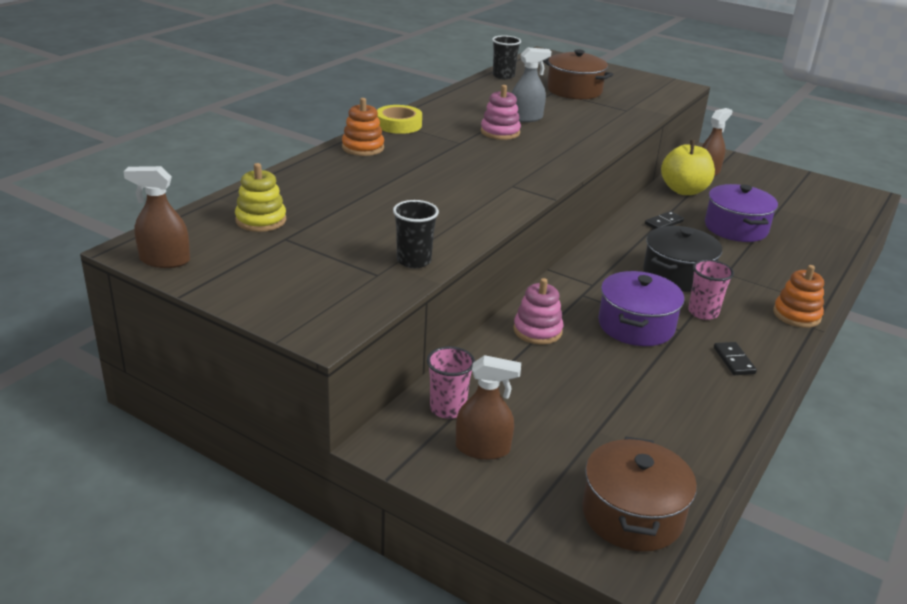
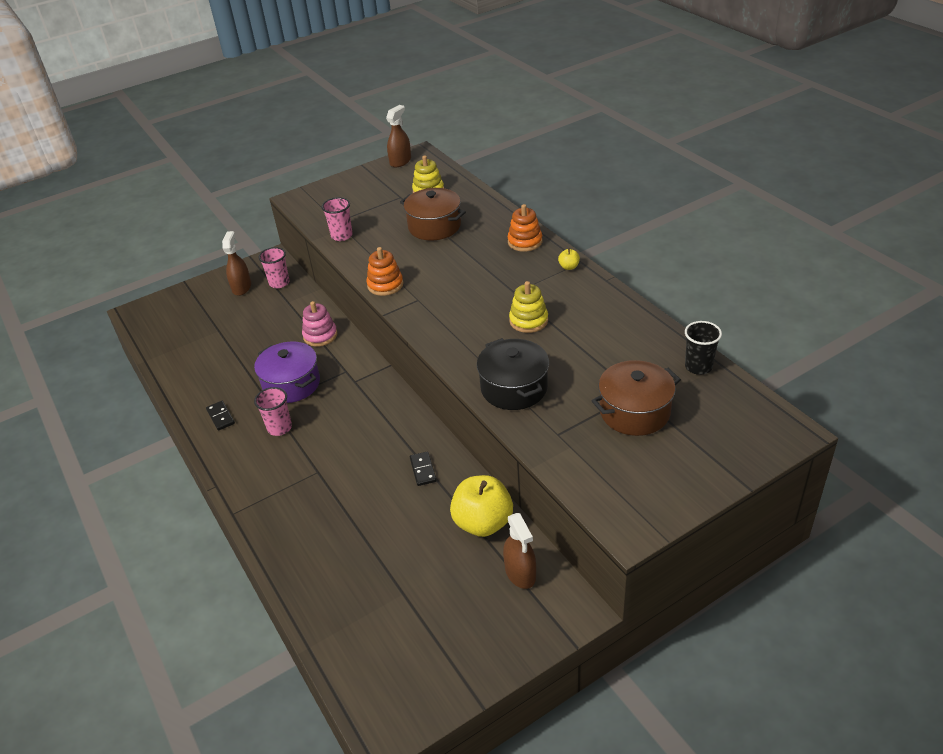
camera: 120 degrees right, 10 degrees up
(398, 124) = (569, 267): yellow tape -> yellow apple
(414, 261) = (342, 236): black cup -> pink cup
(482, 448) = (241, 287): brown spray bottle -> brown spray bottle turned 150 degrees clockwise
(500, 132) = (528, 321): pink stacking toy -> yellow stacking toy
(526, 118) = (559, 347): grey spray bottle -> none
(632, 515) = (159, 321): brown pot -> brown pot (434, 226)
(677, 275) = (335, 437): black pot -> black pot (514, 388)
(734, 360) = (221, 417): black domino -> black domino turned 45 degrees clockwise
(736, 228) = (384, 524): purple pot -> none
(796, 315) = (236, 484): orange stacking toy -> orange stacking toy (385, 285)

